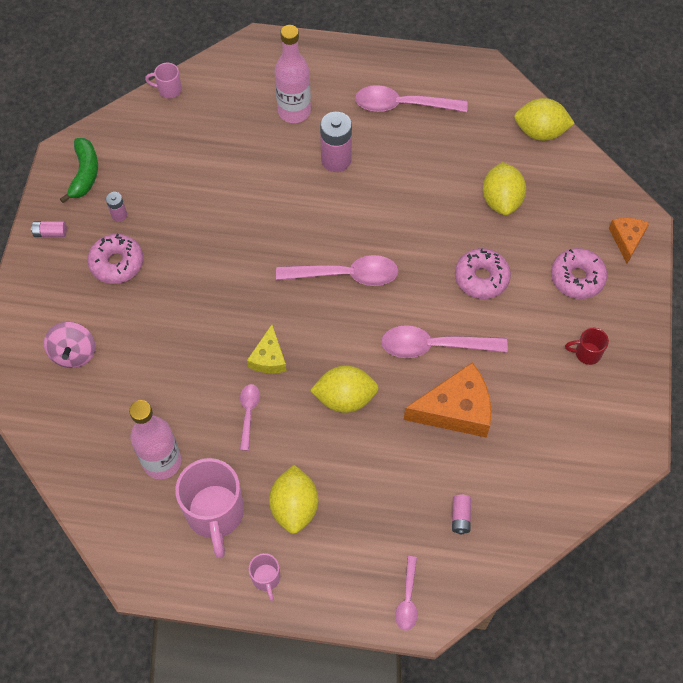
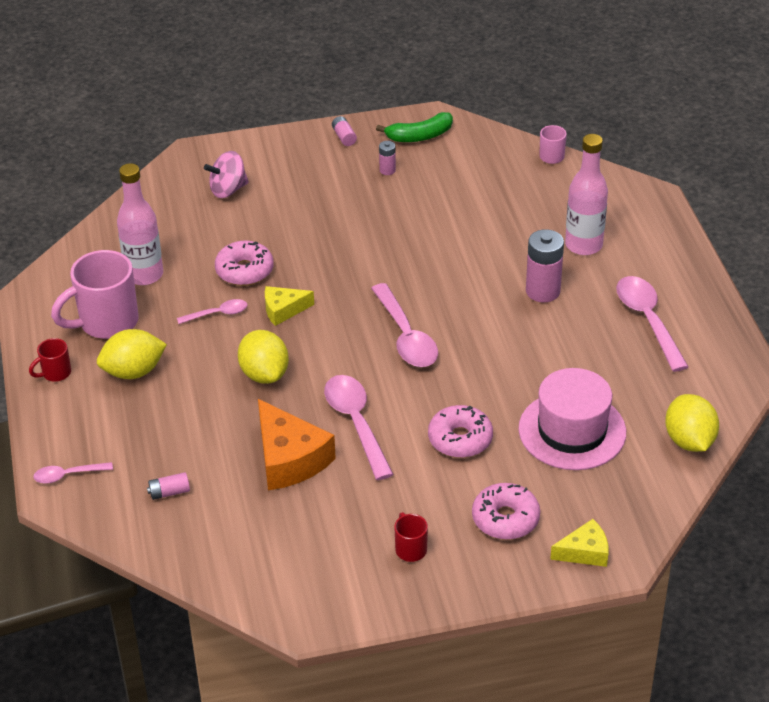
camera: 70 degrees right, 20 degrees down
(117, 263) = (334, 185): pink donut -> pink donut (244, 271)
(266, 578) = (55, 373): pink mug -> red mug
(501, 200) = (572, 431): yellow lemon -> pink hat
(627, 240) = (584, 552): orange cheese -> yellow cheese

